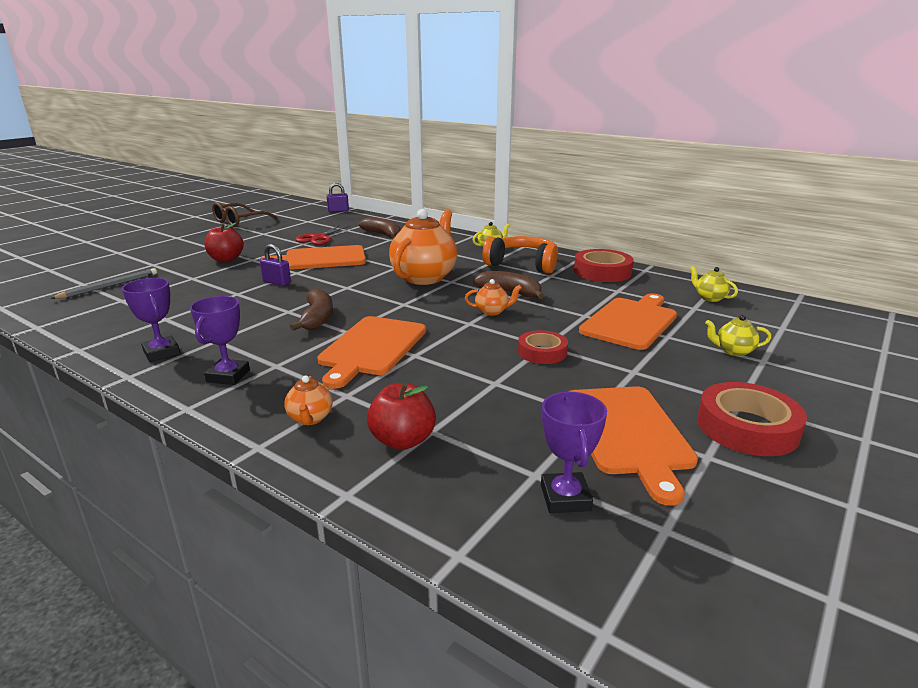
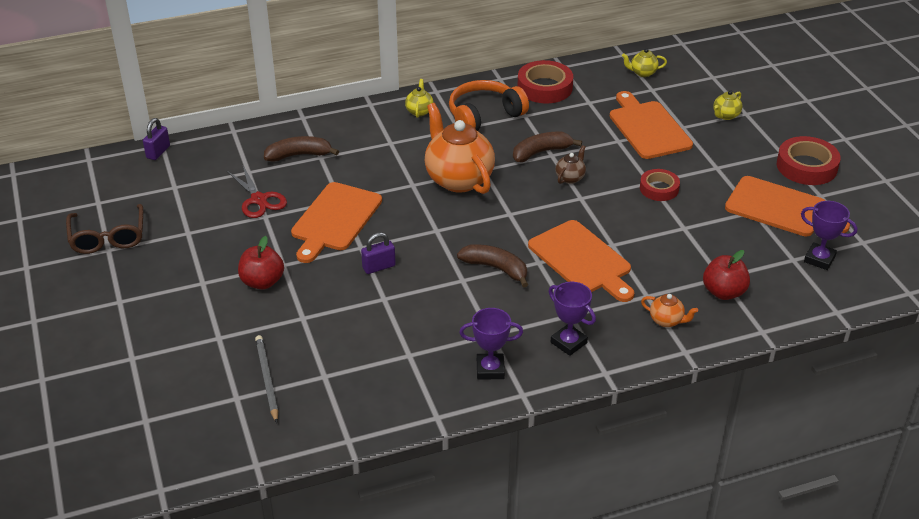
camera: 55 degrees left, 15 degrees up
(492, 311) = (570, 178): orange teapot -> brown teapot

